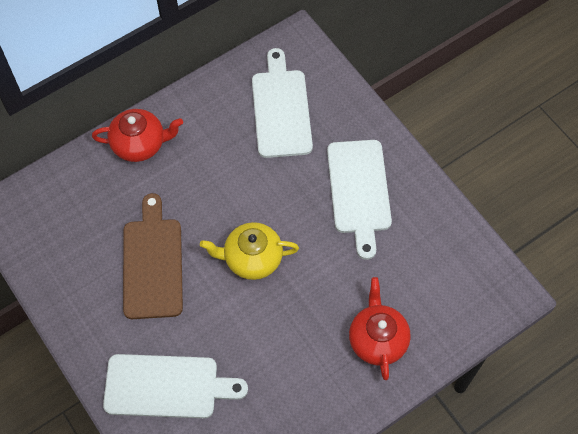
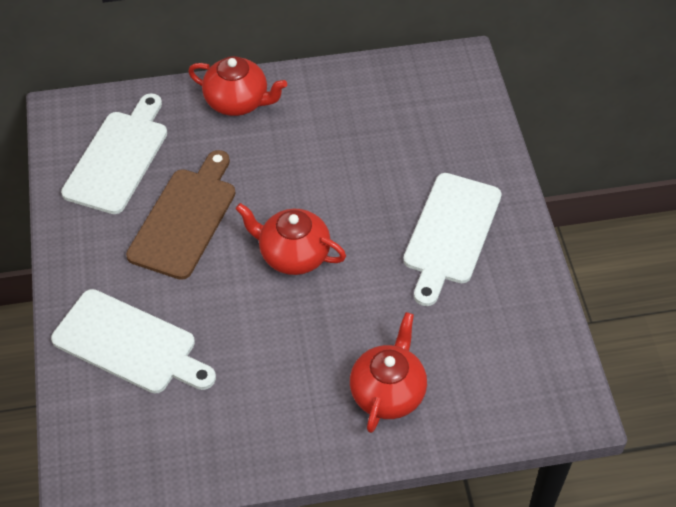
camera: 25 degrees right, 10 degrees down
(252, 259) = (293, 255): yellow teapot -> red teapot
(281, 109) = (408, 122): white cutting board -> white cutting board (118, 158)

